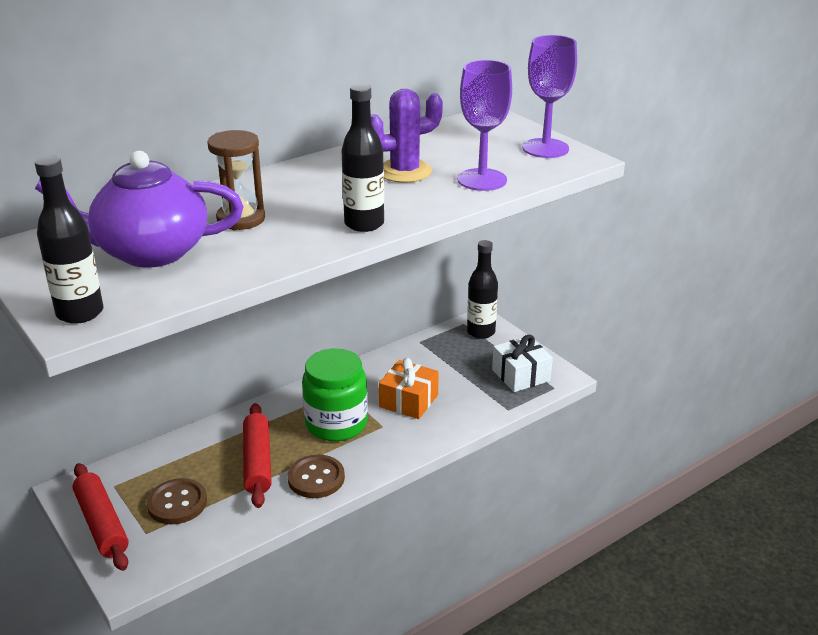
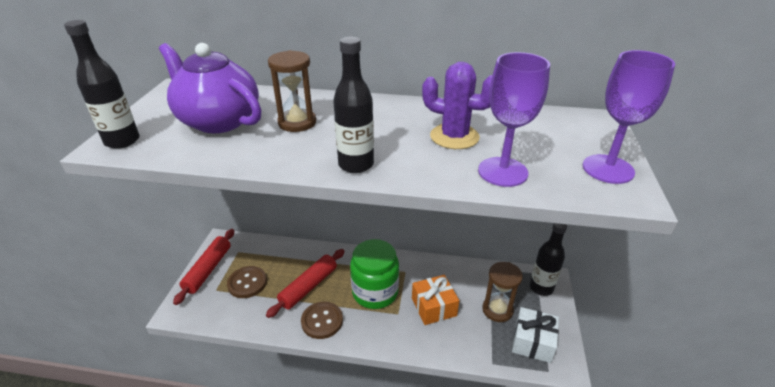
camera: 45 degrees right, 5 degrees up
(466, 370) = (497, 310): none -> brown hourglass

